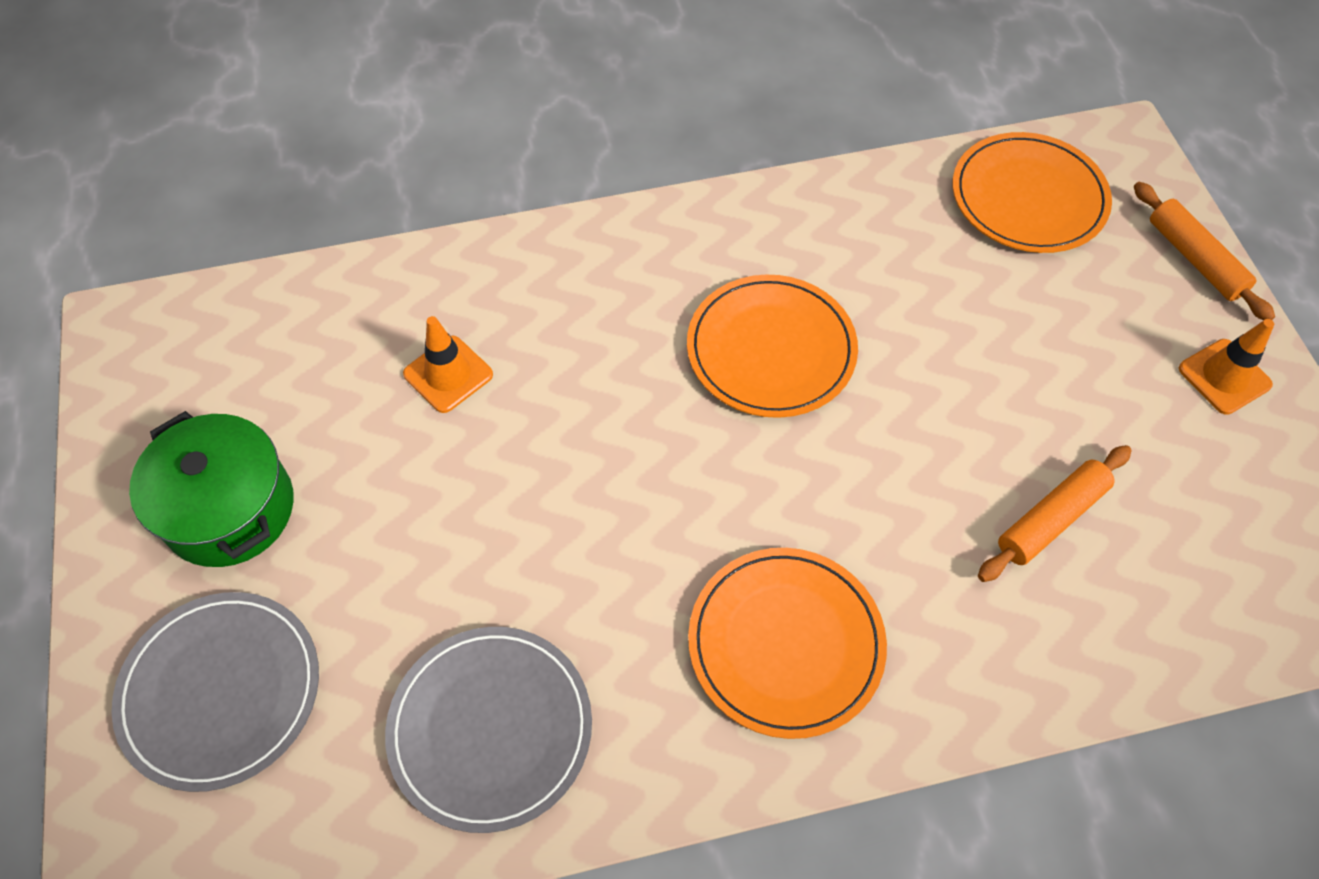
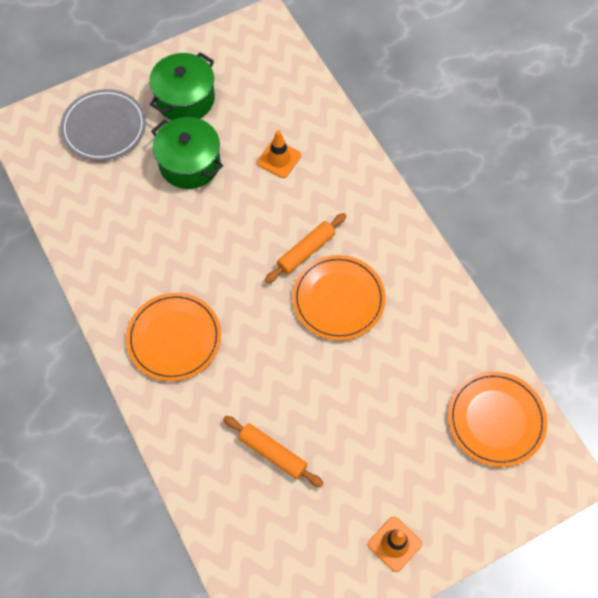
camera: 75 degrees right, 5 degrees up
(392, 532) = (189, 164): none -> green pot
(490, 728) = (109, 229): grey plate -> none
(1194, 259) = (481, 523): orange rolling pin -> orange rolling pin (306, 251)

